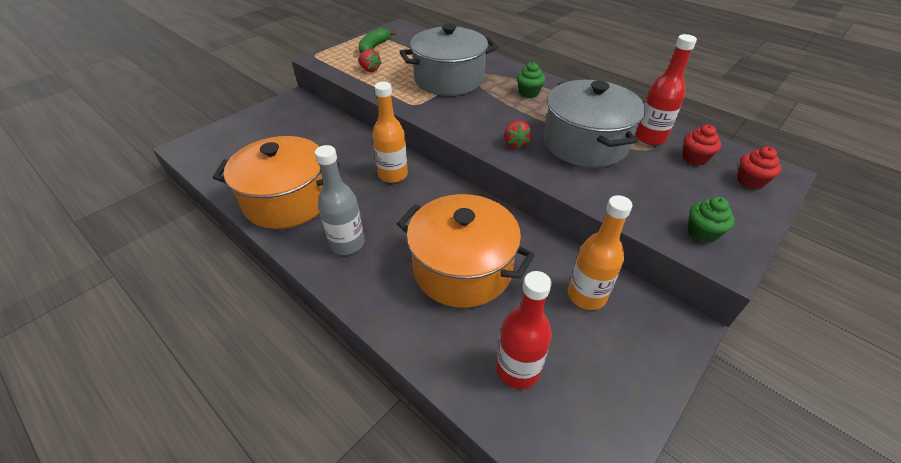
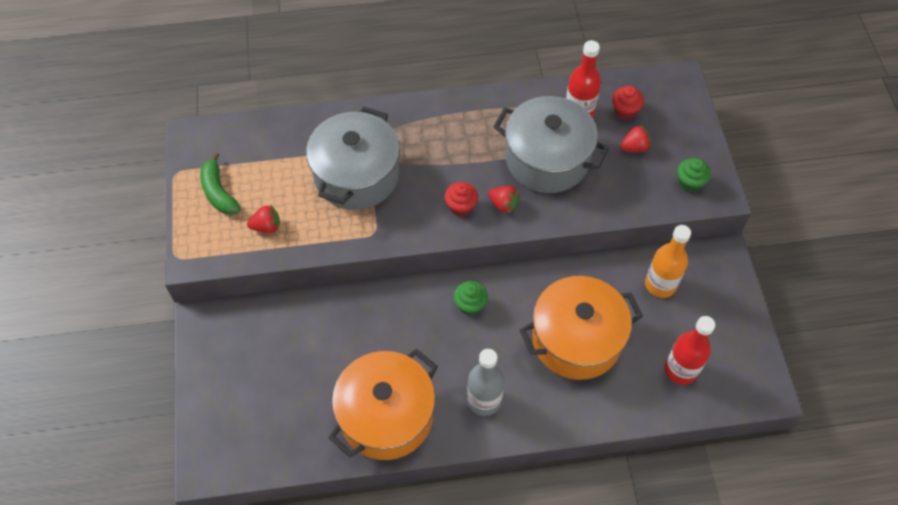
camera: 50 degrees left, 15 degrees up
(393, 175) = (425, 313): orange bottle -> none
(528, 93) = (441, 134): green cupcake -> green cupcake (470, 305)
(673, 181) = (634, 147): none -> red strawberry
(750, 181) = (673, 106): red cupcake -> red cupcake (461, 207)

